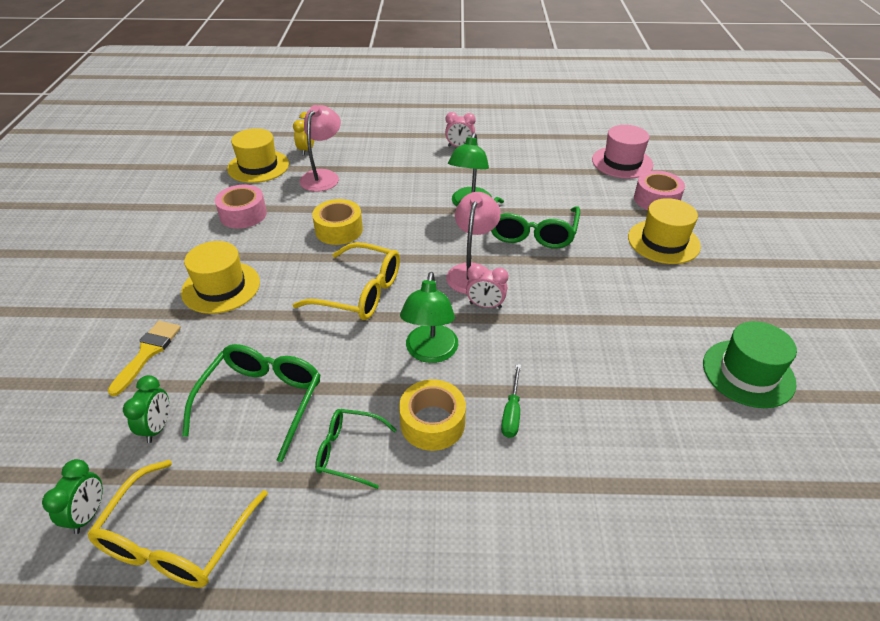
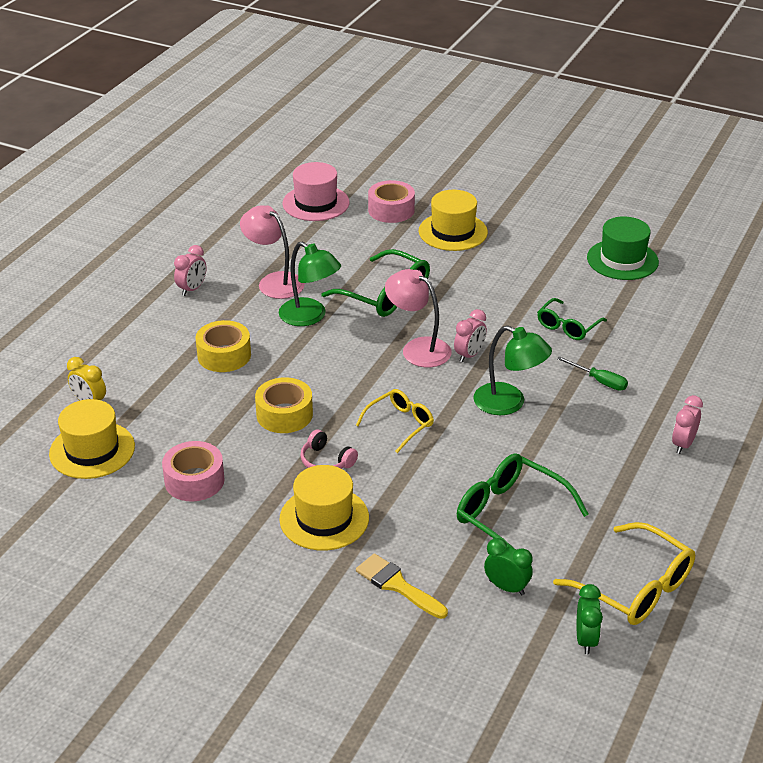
camera: 65 degrees left, 5 degrees down
(88, 514) = (585, 640): green clock -> green clock turned 60 degrees clockwise
(292, 267) = (326, 461): none -> pink headphones
(323, 176) = (164, 402): pink lamp -> pink lamp (274, 281)
(348, 451) = (594, 476): green glasses -> green glasses (567, 326)
(360, 292) = (400, 424): yellow glasses -> yellow glasses, size x0.62
(432, 423) = (588, 424): yellow tape -> yellow tape (224, 355)
(445, 523) = (683, 444): none -> pink clock

